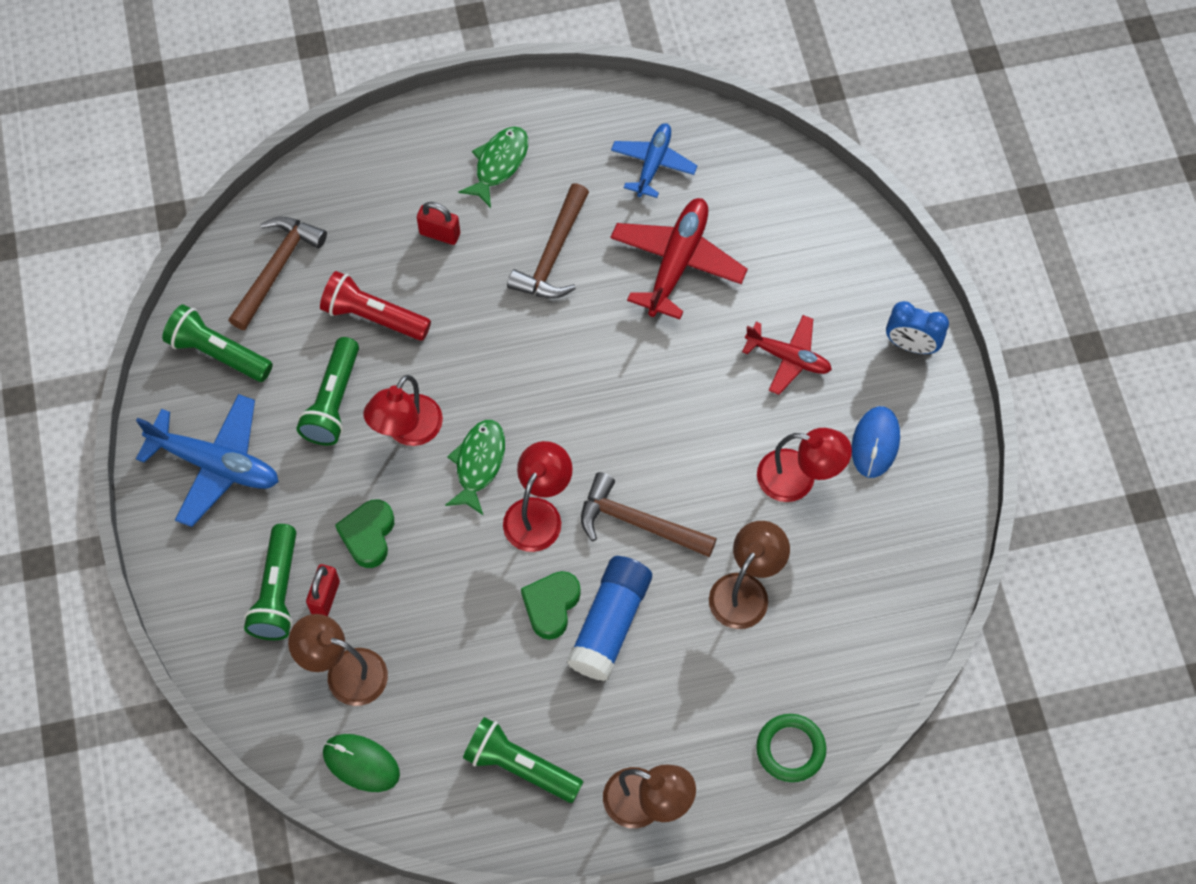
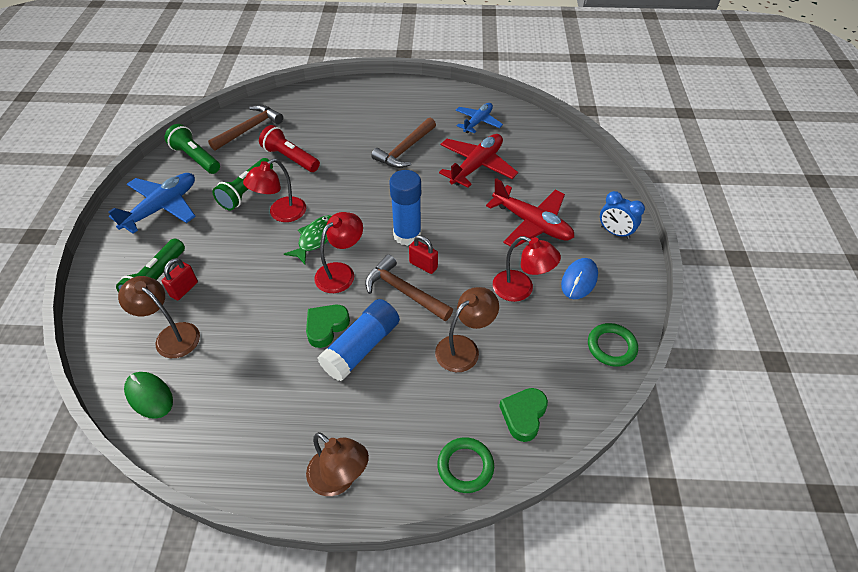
camera: 15 degrees right, 15 degrees down
(215, 464) = (162, 207): blue plane -> blue plane turned 90 degrees counterclockwise
(368, 535) = (229, 262): green heart -> green heart (523, 415)
(440, 234) = (345, 130): red padlock -> red padlock (423, 265)
(499, 164) = (391, 108): green fish -> none
(520, 766) = (258, 426): green flashlight -> none
(611, 424) = (407, 235): none -> blue glue stick
(788, 358) = (532, 223): red plane -> red plane, size x1.56
(936, 539) = (611, 347): none -> green ring

